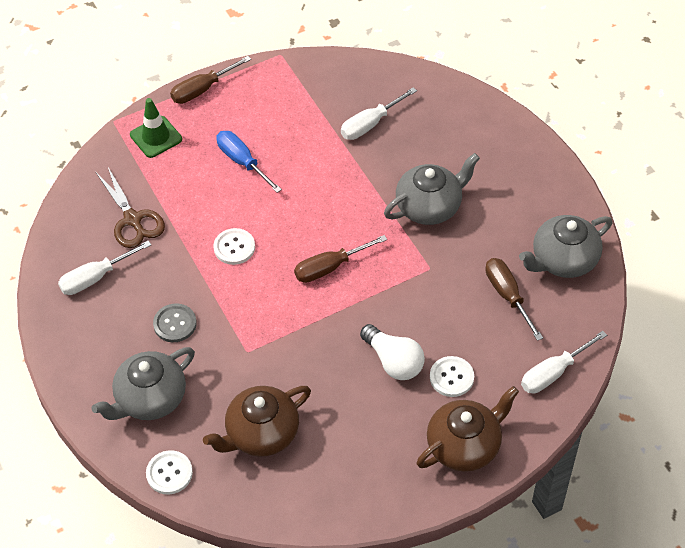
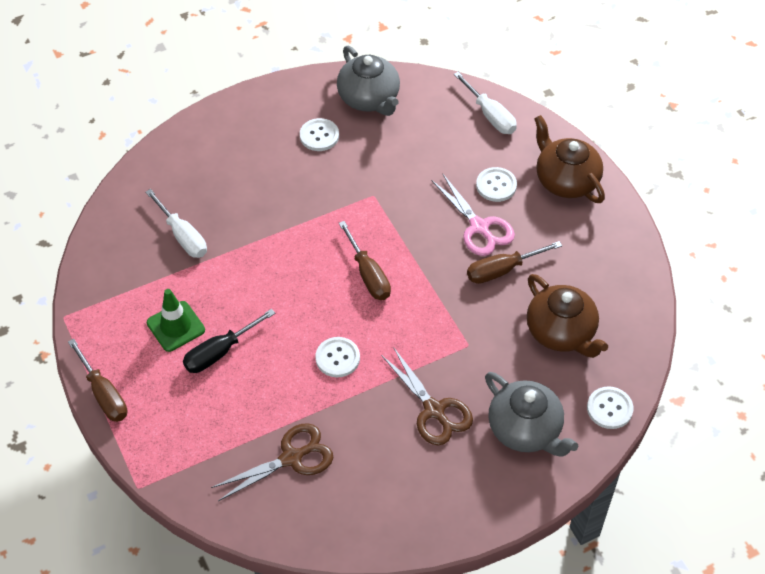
camera: 90 degrees left, 0 degrees up
(96, 277) = (370, 491): white screwdriver -> none
(156, 137) = (171, 440): green traffic cone -> green traffic cone (176, 326)
(175, 324) = (434, 410): grey button -> brown scissors
(243, 162) = (220, 352): blue screwdriver -> black screwdriver
(393, 361) = (479, 227): white light bulb -> pink scissors
(430, 206) = (298, 191): grey teapot -> none
(505, 219) = (319, 136): none -> white button
(508, 296) = (408, 140): brown screwdriver -> brown screwdriver (502, 270)

